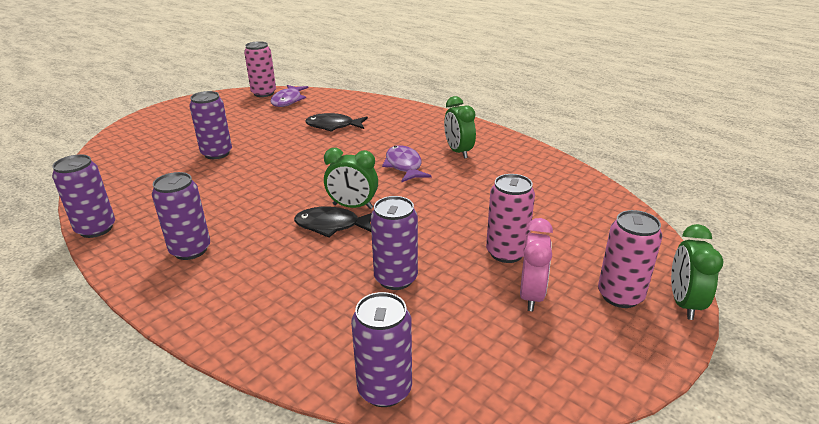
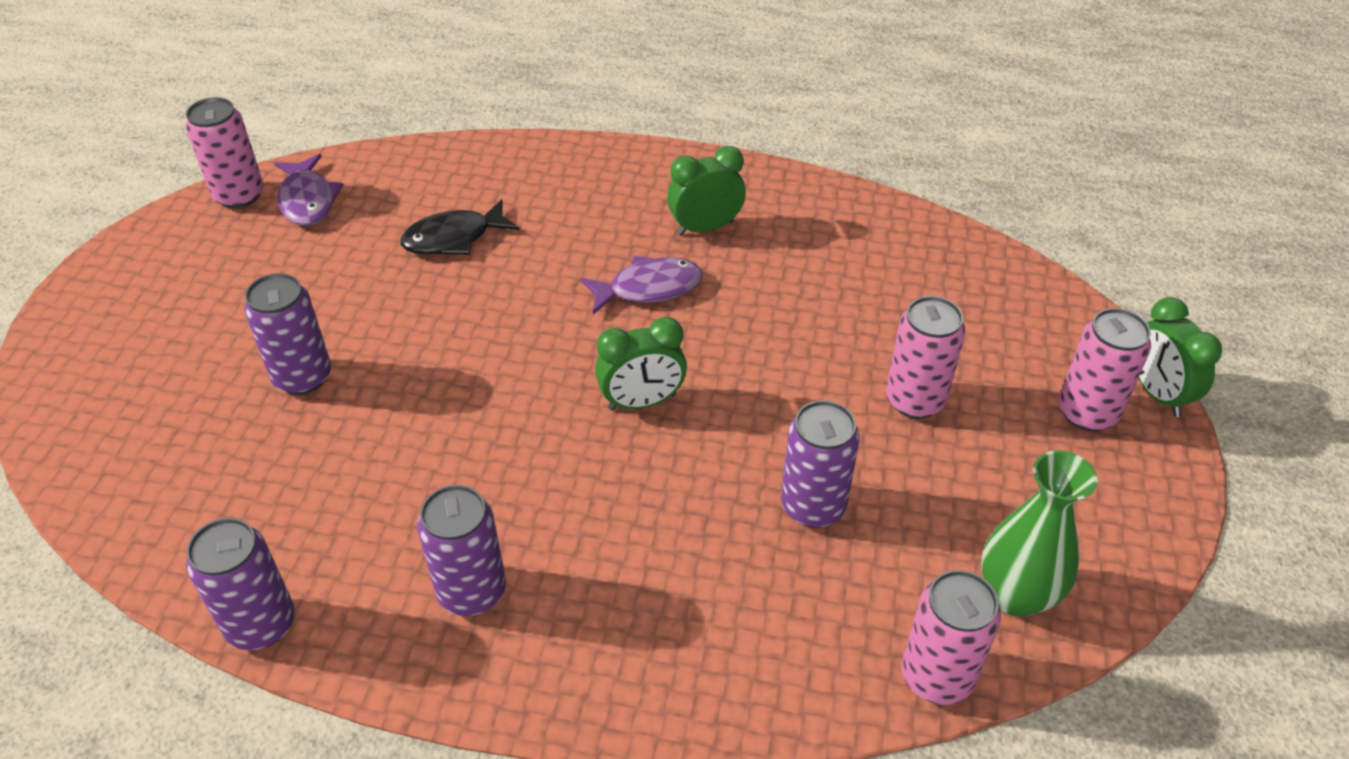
camera: 30 degrees left, 15 degrees up
(332, 225) = (645, 451): black fish -> none
(384, 389) = (937, 676): purple can -> pink can
(404, 166) = (648, 288): purple fish -> purple fish turned 120 degrees clockwise
(458, 152) = (705, 228): green clock -> green clock turned 120 degrees clockwise
(479, 370) = (1016, 595): none -> green vase
(531, 295) = (993, 458): pink clock -> none

